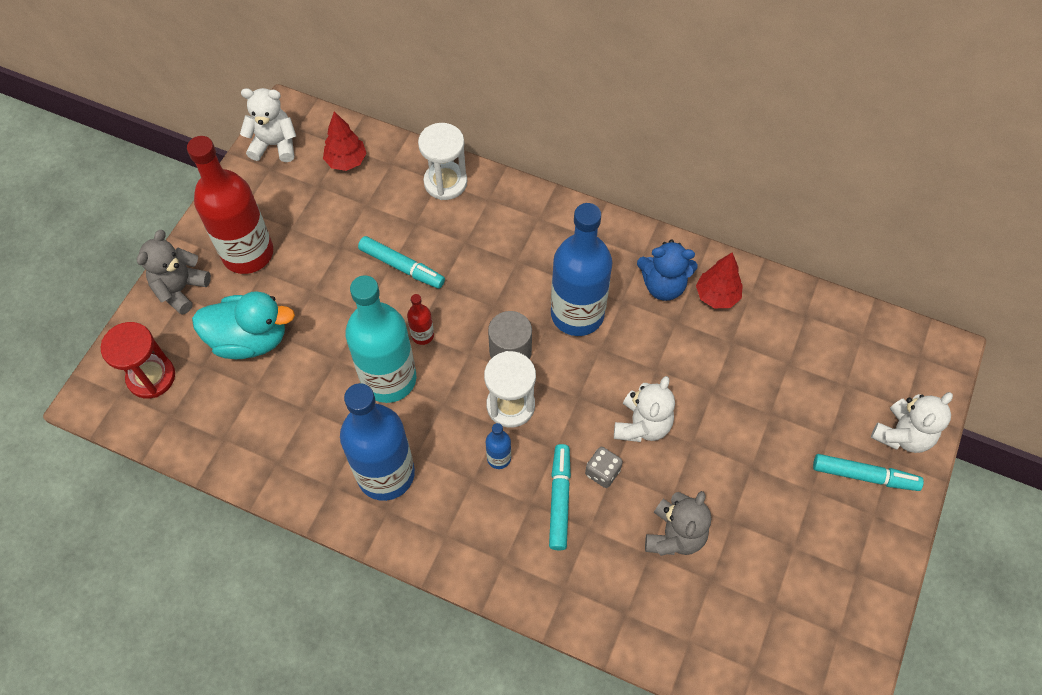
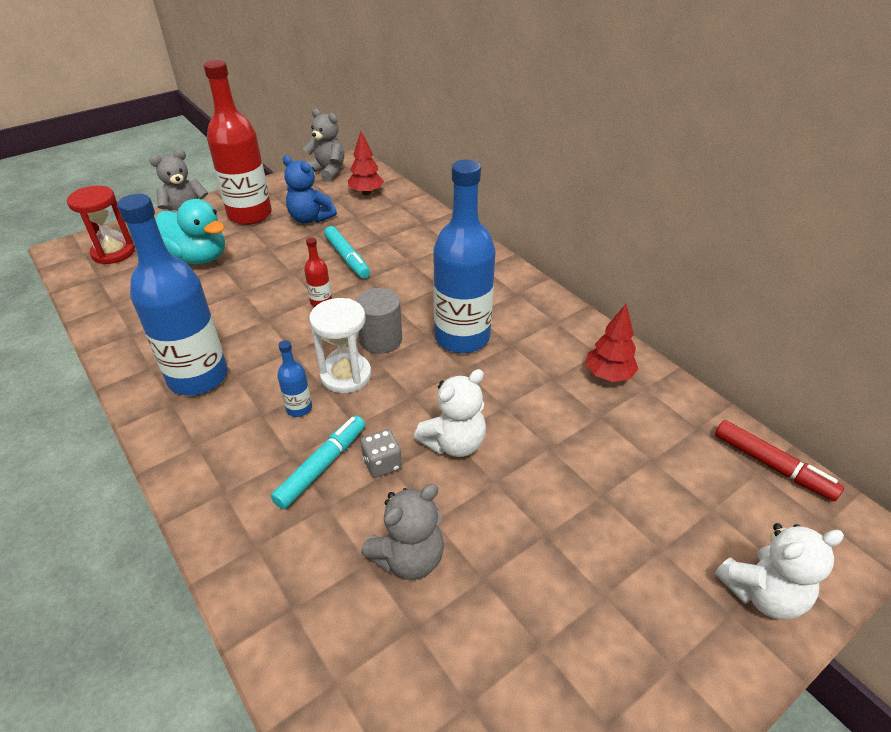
camera: 30 degrees right, 20 degrees down
(275, 145) = (327, 171): white teddy bear -> grey teddy bear
(389, 379) = (267, 318): turquoise bottle -> none
(445, 182) = (427, 225): white hourglass -> none
(663, 285) = (559, 348): blue teddy bear -> blue teddy bear (310, 218)
(864, 476) = (684, 614): turquoise marker -> none
(869, 325) = (772, 466): none -> red marker

